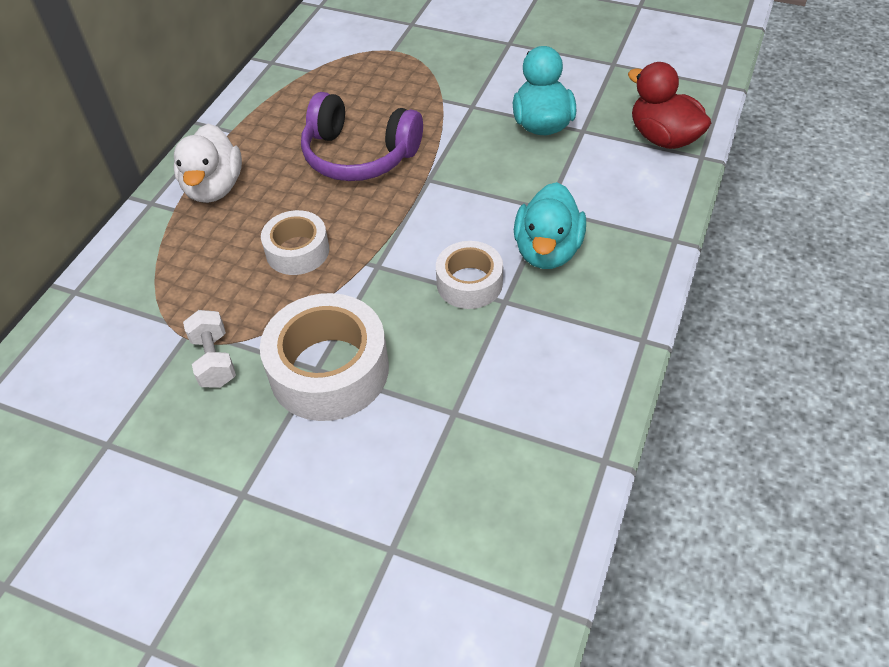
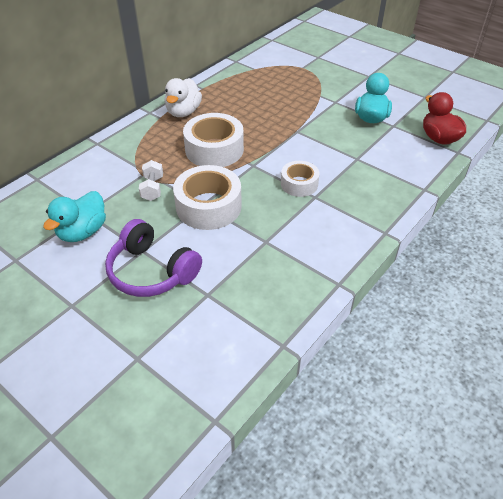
camera: 15 degrees right, 5 degrees down
(297, 251) = (214, 149): white tape -> white tape, size x1.68
(359, 155) = (264, 113): purple headphones -> purple headphones (151, 271)
(547, 251) = (348, 178): turquoise duck -> turquoise duck (83, 232)

